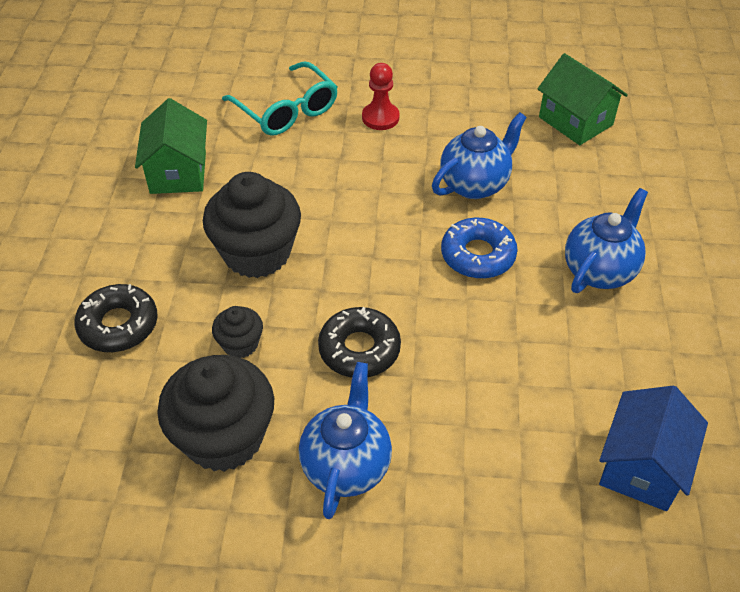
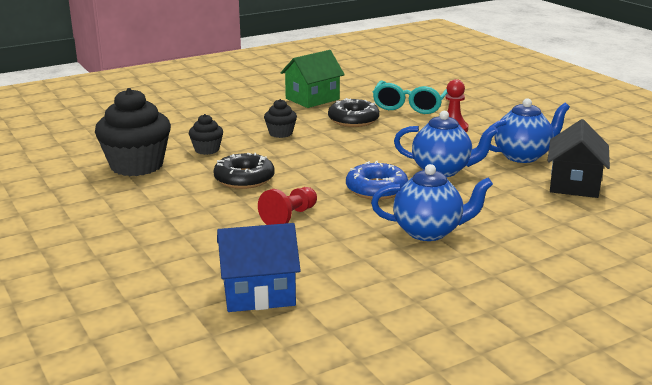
camera: 55 degrees right, 25 degrees down
(118, 325) = (183, 121): black donut -> black donut (353, 120)
(257, 253) = (280, 133): black cupcake -> black cupcake, size x0.49
(346, 465) = (152, 200): blue teapot -> blue teapot (522, 156)
(490, 358) = (289, 217): none -> red pawn
(575, 121) = (574, 184): green house -> black house

